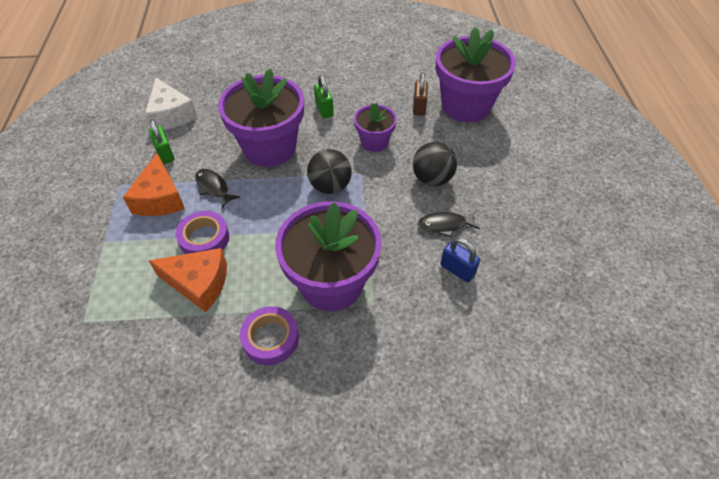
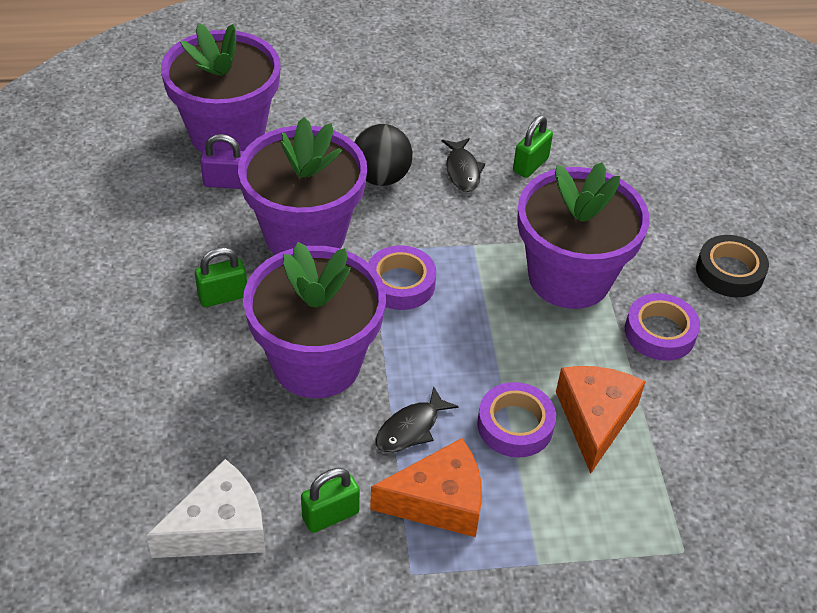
camera: 95 degrees left, 5 degrees down
(330, 186) = (400, 283): black ball -> purple tape
(333, 409) = (729, 272): none -> black tape
(374, 142) = (305, 235): purple flower pot -> purple flower pot, size x1.89
(419, 107) = (226, 183): brown padlock -> purple padlock
(457, 270) = (530, 165): blue padlock -> green padlock

